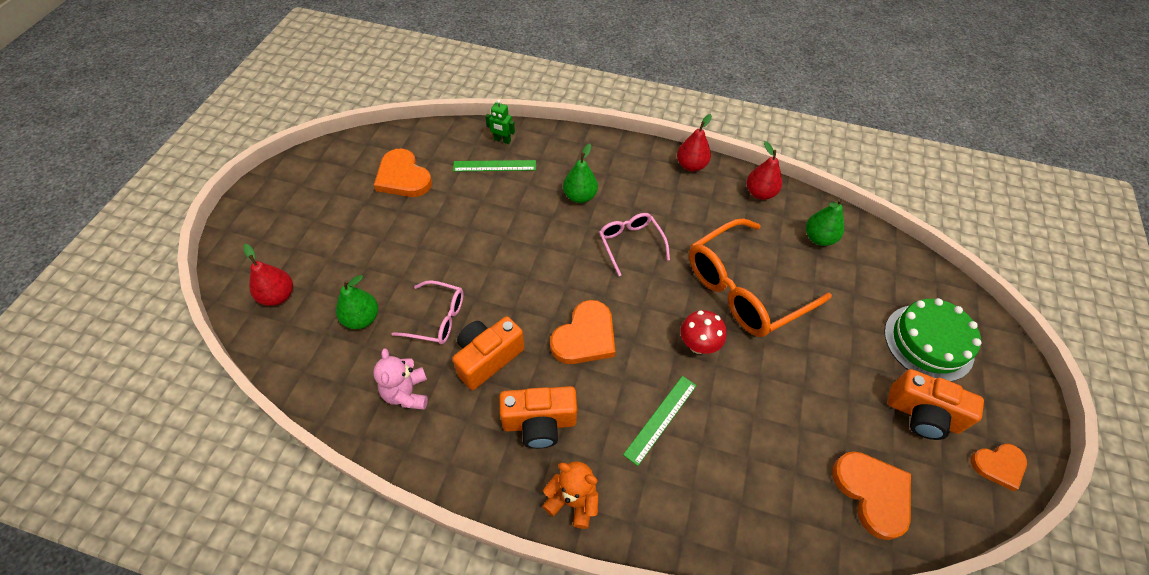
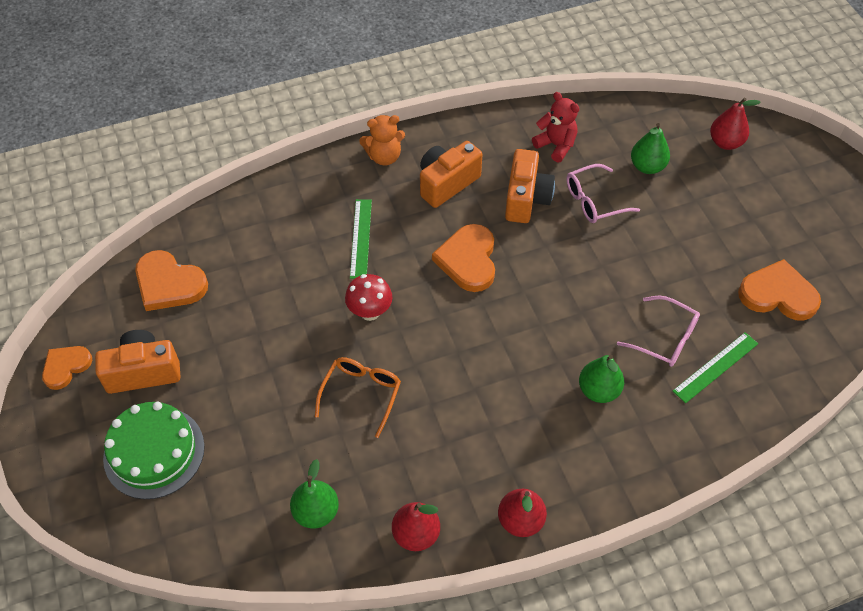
camera: 145 degrees right, 0 degrees up
(407, 393) = (556, 145): pink teddy bear -> red teddy bear
(502, 140) = (746, 405): green robot -> none
(630, 244) = (503, 370): pink glasses -> pink glasses (665, 338)
(744, 289) = (361, 394): orange glasses -> orange glasses, size x0.53

